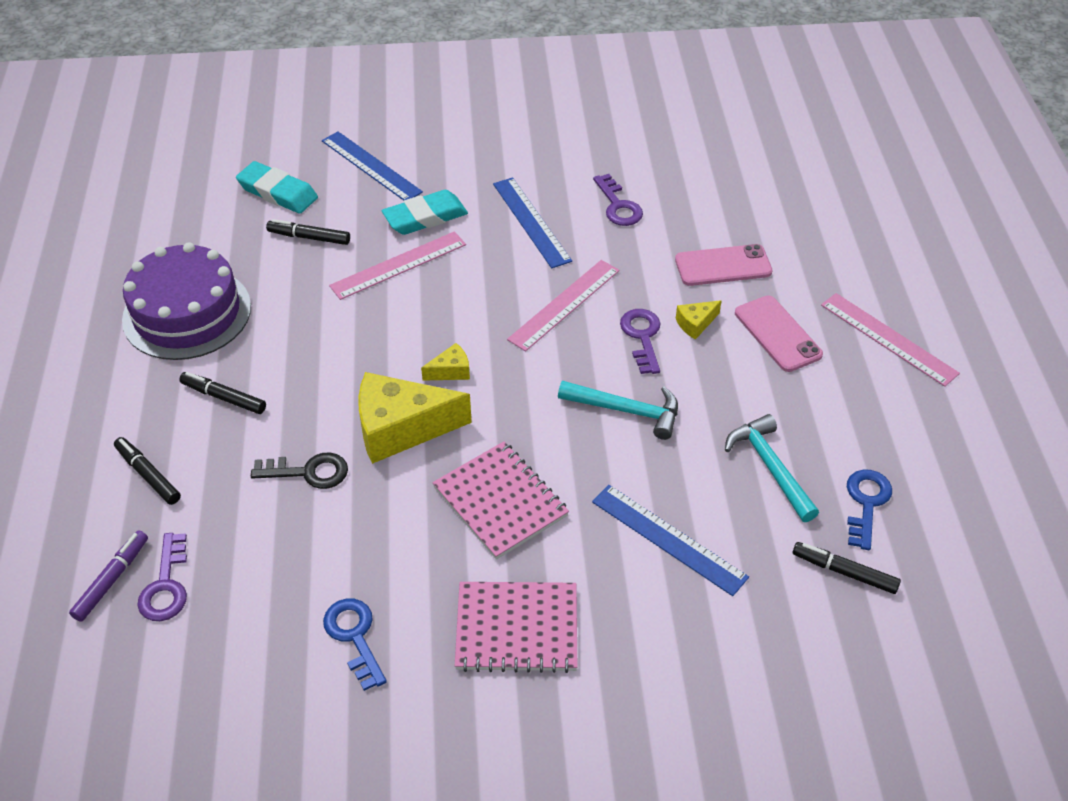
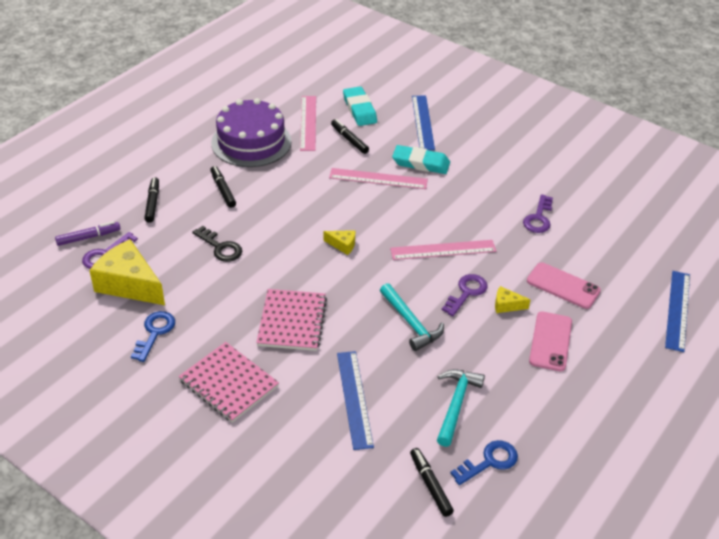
camera: 40 degrees right, 5 degrees down
(401, 429) = (286, 256): yellow cheese -> yellow cheese (129, 284)
(531, 221) = (477, 198): blue ruler -> blue ruler (678, 310)
(888, 339) = (620, 389): pink ruler -> pink ruler (308, 123)

